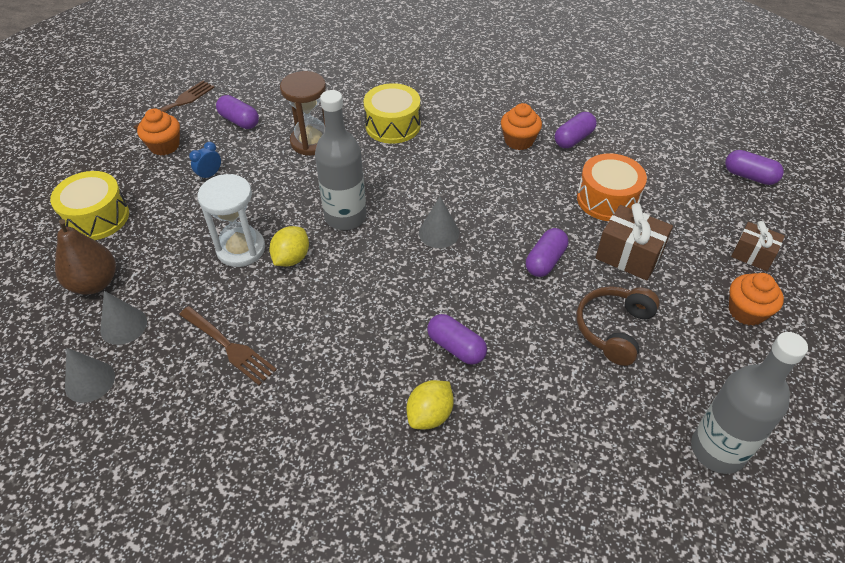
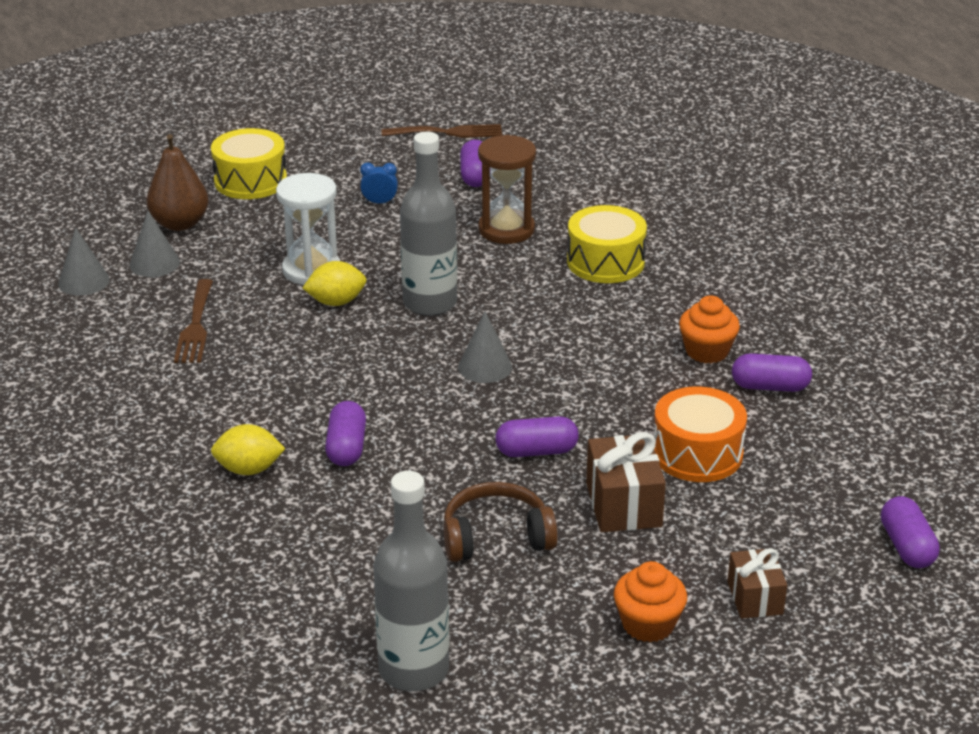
camera: 50 degrees right, 15 degrees down
(164, 146) = (382, 159): orange cupcake -> none

